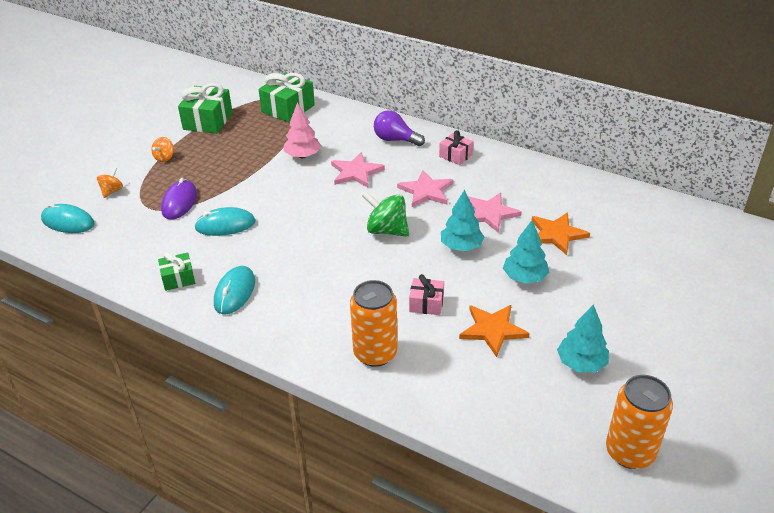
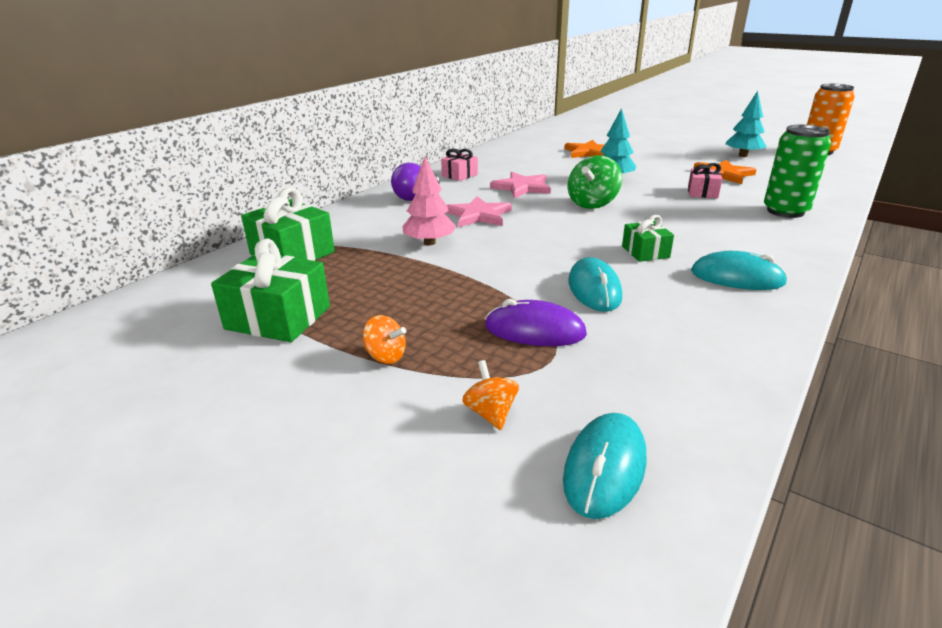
camera: 85 degrees left, 10 degrees down
(112, 191) = (490, 413): orange spinning top -> orange spinning top turned 45 degrees clockwise
(178, 278) = (730, 319): green gift -> green gift (645, 252)
(375, 353) = (785, 211): orange can -> green can
(489, 213) = (561, 168): pink star -> none
(524, 277) = (650, 163): turquoise tree -> none

